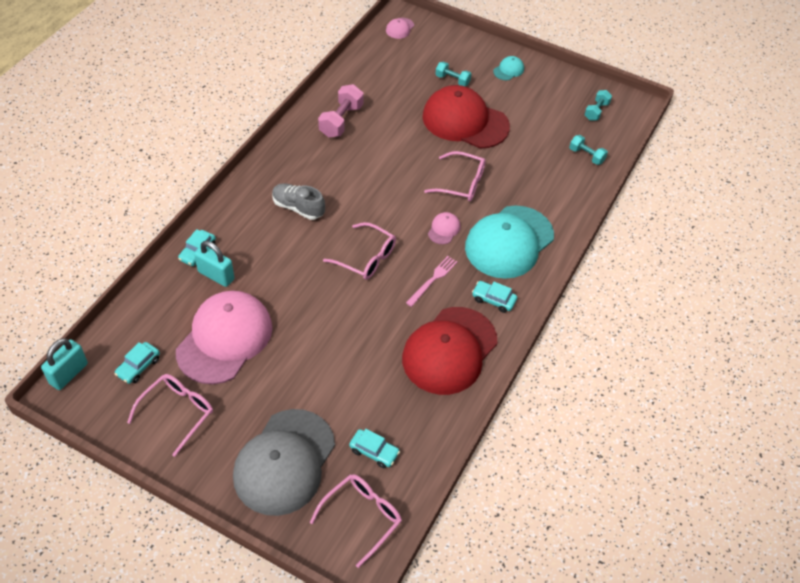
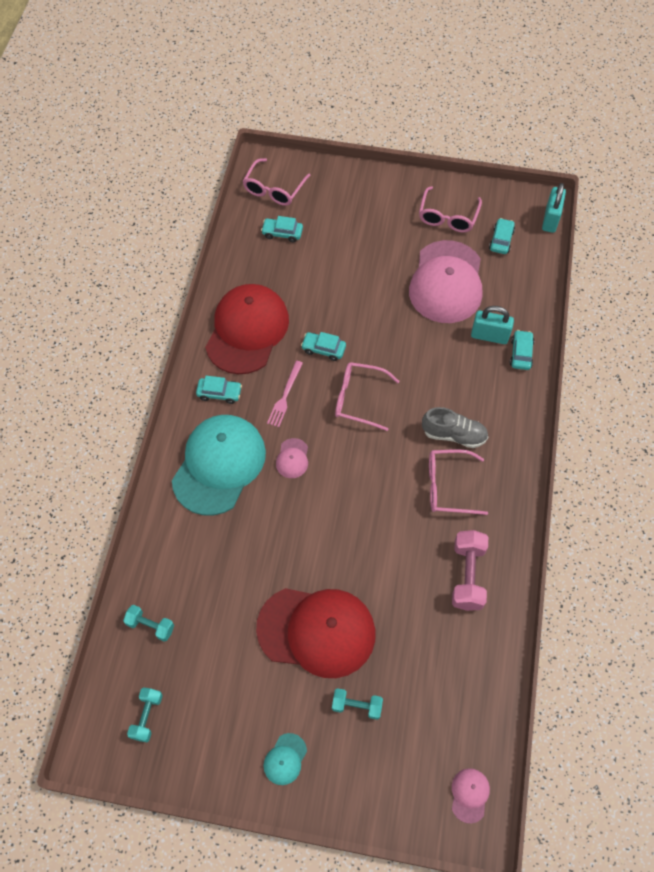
camera: 165 degrees right, 10 degrees up
(284, 462) = (347, 207): grey cap -> none
(380, 310) = (323, 349): none -> turquoise car
(461, 183) = (292, 528): pink glasses -> pink glasses (448, 486)

